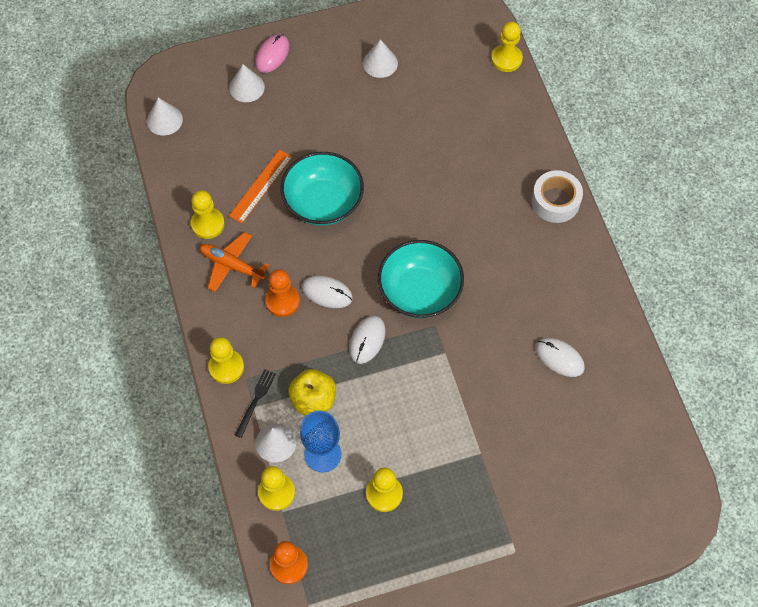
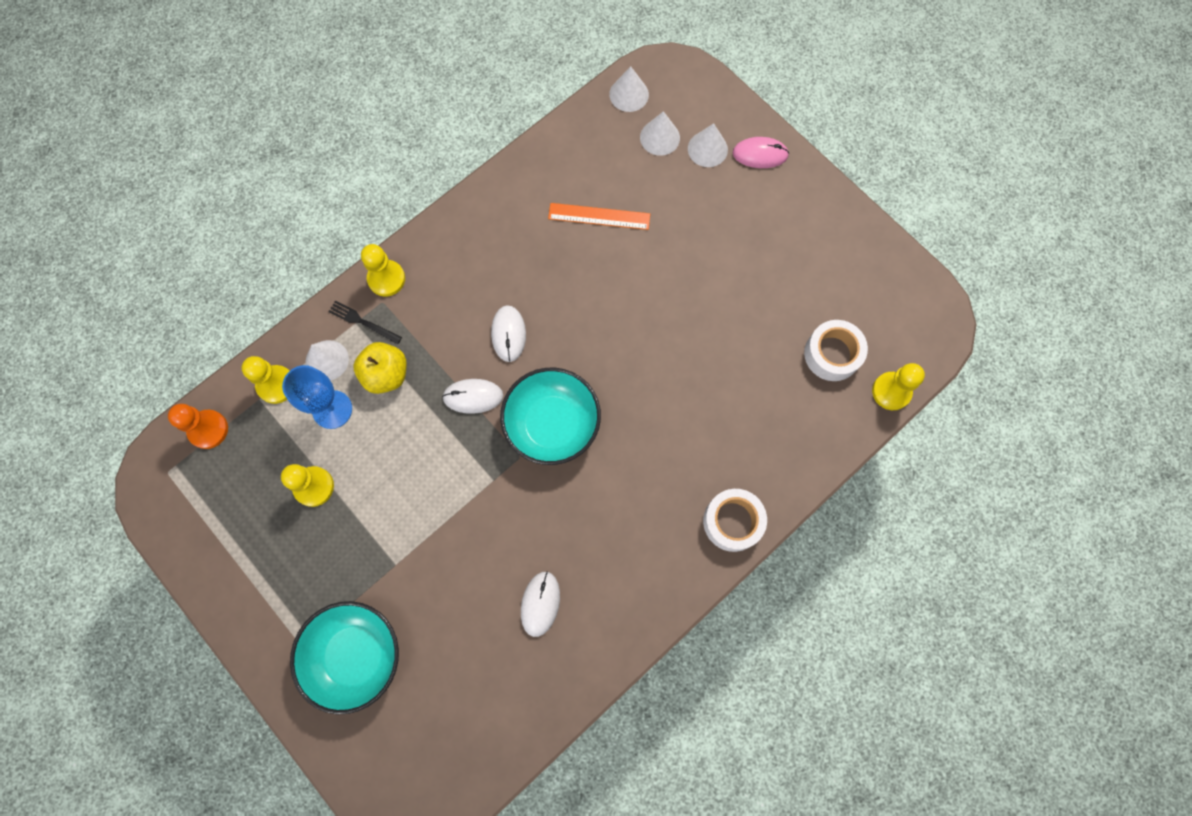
camera: 65 degrees right, 10 degrees up
(208, 224) = (532, 189): yellow pawn -> none
(231, 265) = (497, 232): orange plane -> none
(256, 401) = (363, 322): black fork -> black fork turned 150 degrees counterclockwise
(282, 301) = (480, 296): orange pawn -> none
(323, 202) = (610, 283): turquoise bowl -> turquoise bowl (355, 655)
(380, 63) = (810, 262): white cone -> white cone (660, 137)
(459, 82) = (832, 354): none -> white tape

